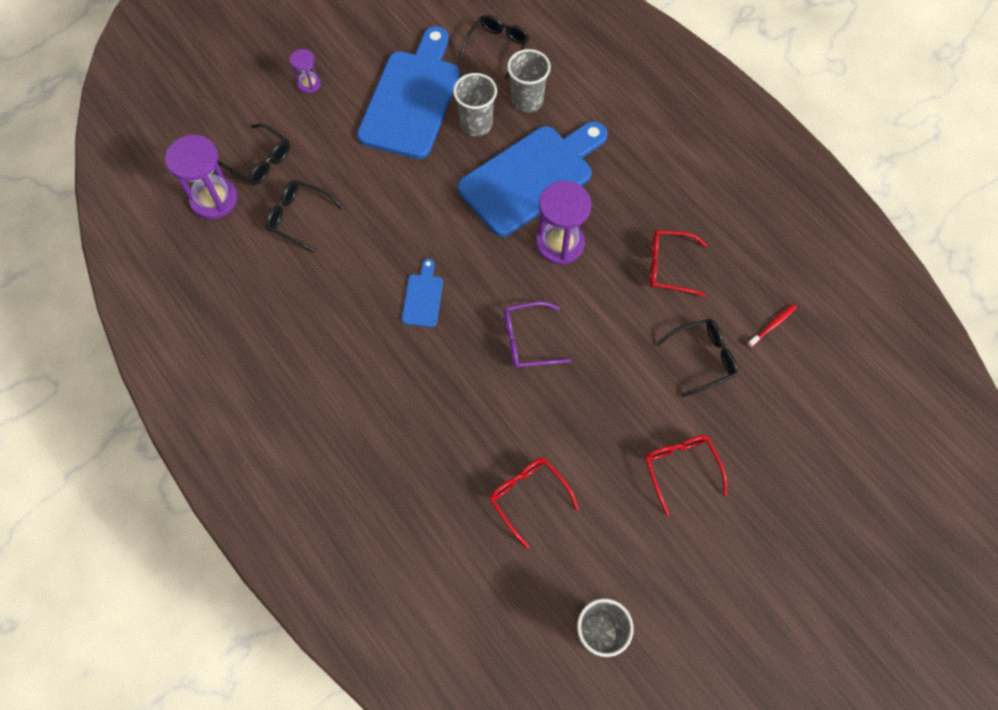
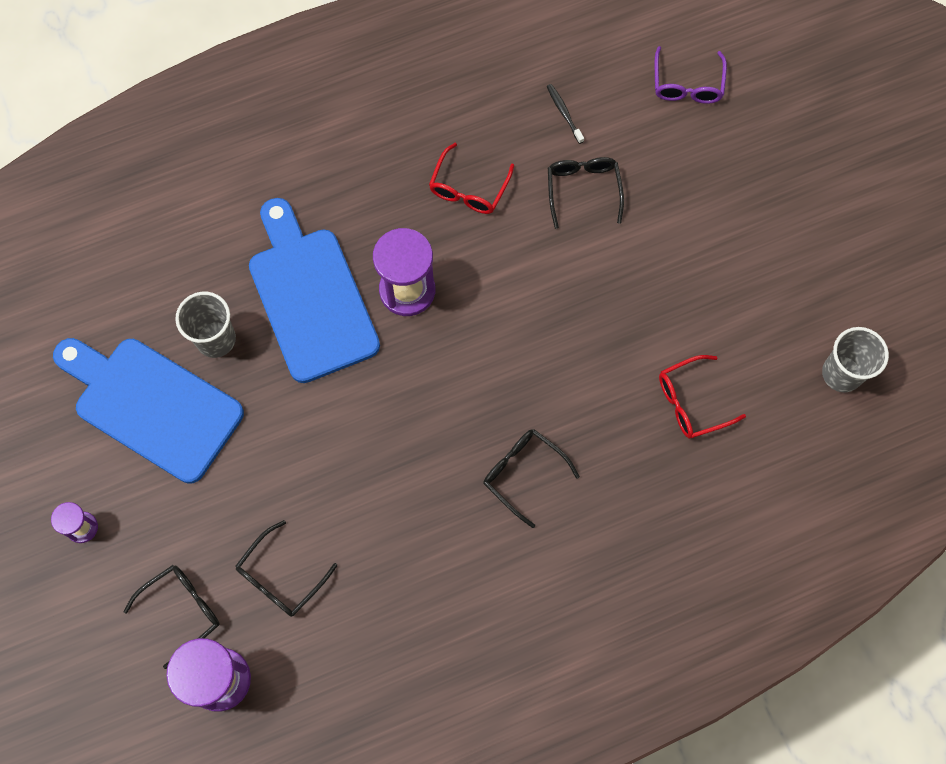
camera: 75 degrees left, 5 degrees up
(423, 297) = (432, 455): blue cutting board -> none
(497, 48) = (111, 286): black glasses -> black glasses (523, 474)
(527, 101) = (202, 273): grey cup -> none
(528, 340) = (516, 355): purple glasses -> purple glasses (687, 84)
(680, 468) = (695, 248): red glasses -> none
(772, 325) = (564, 113): red toothbrush -> black toothbrush

